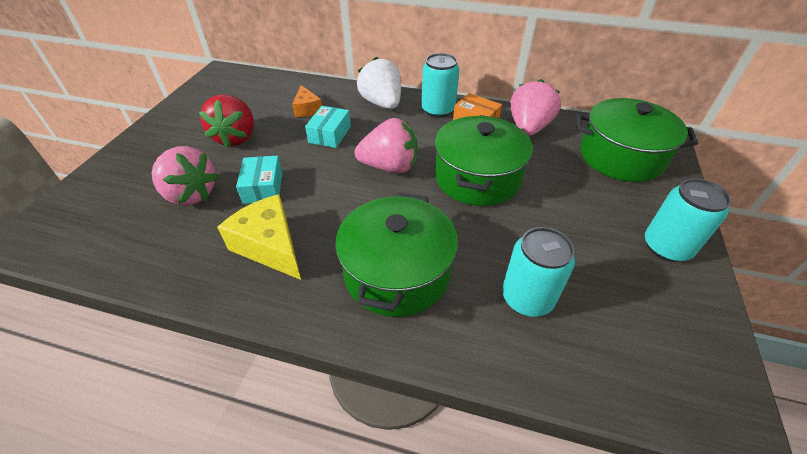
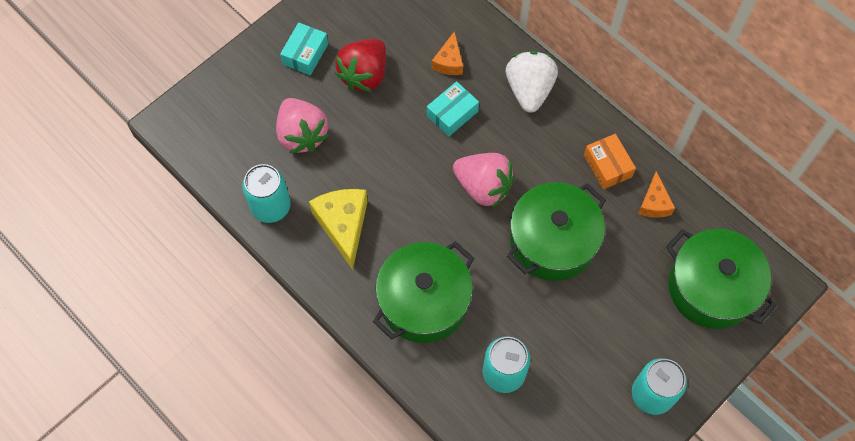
camera: 30 degrees right, 20 degrees up
(263, 187) = (363, 156): turquoise box -> turquoise box (305, 54)
(438, 110) = (580, 130): turquoise can -> turquoise can (271, 206)
(528, 128) = (654, 203): pink strawberry -> orange cheese

